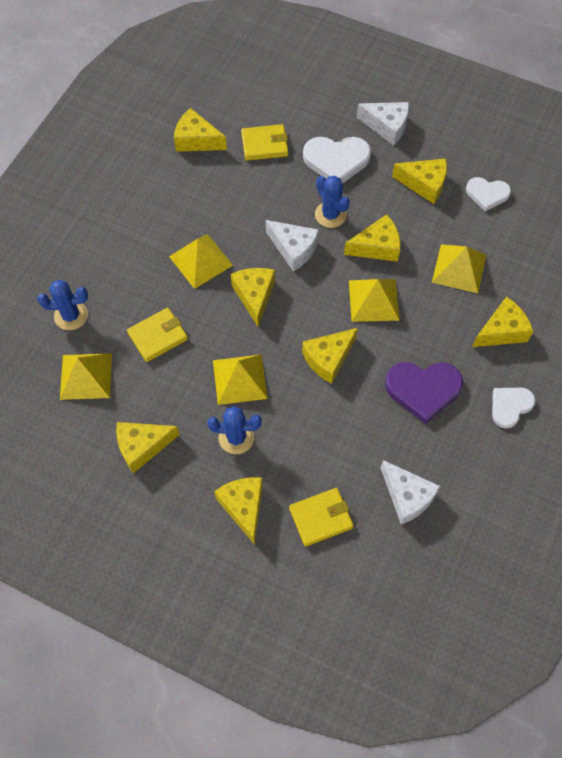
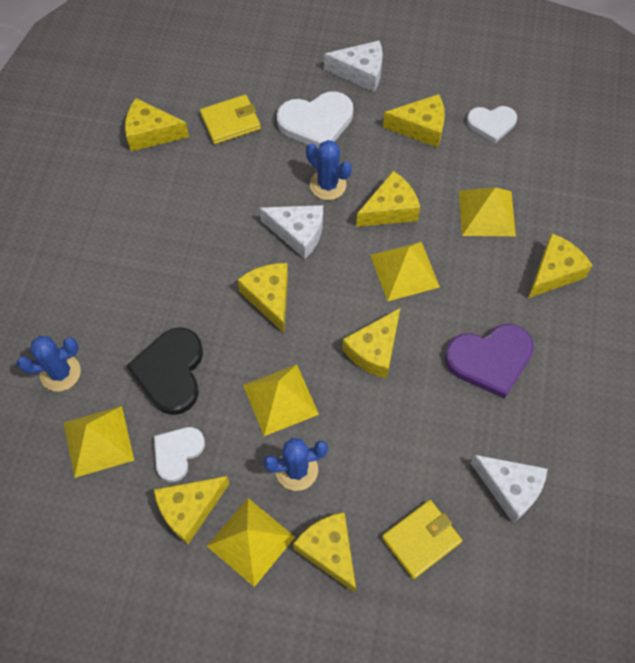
camera: 15 degrees left, 0 degrees up
(158, 336) = (170, 372): yellow wallet -> black heart
(201, 261) = (195, 271): yellow pyramid -> yellow pyramid (251, 541)
(510, 406) = (589, 355): white heart -> white heart (177, 453)

